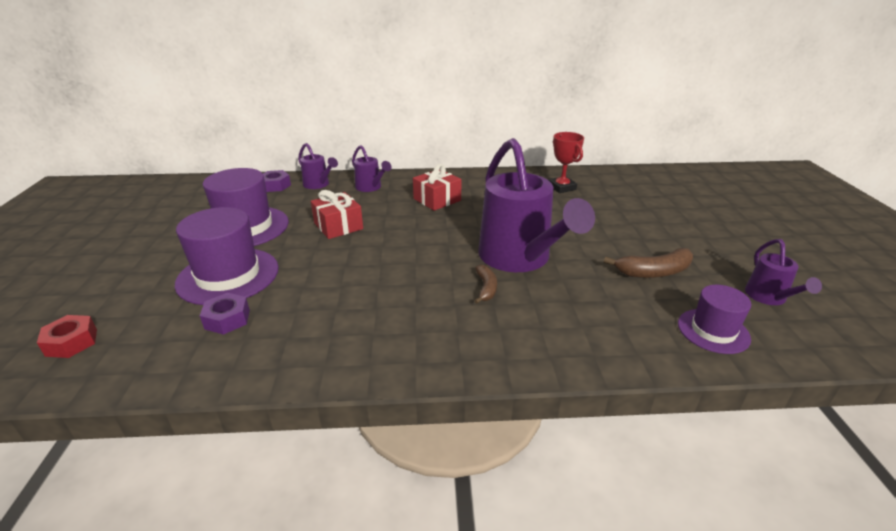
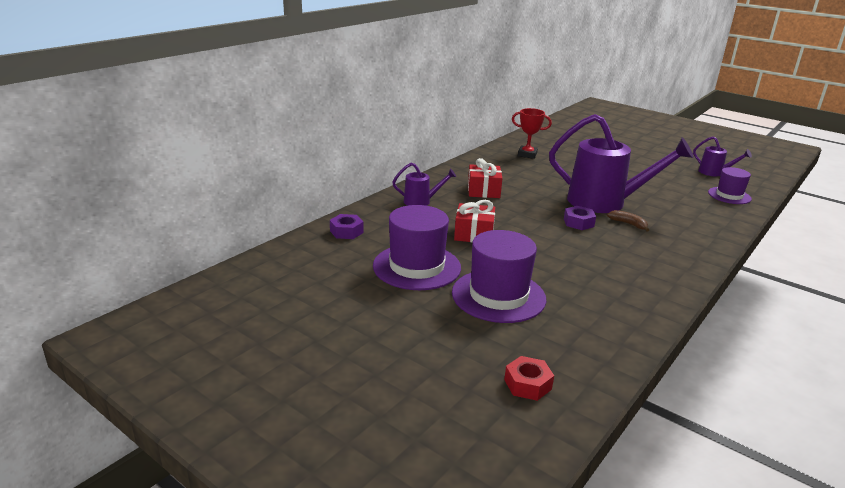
camera: 50 degrees left, 5 degrees down
(227, 319) = (568, 313): purple nut -> purple nut (578, 223)
(319, 185) = (378, 216): purple watering can -> none
(654, 272) = (662, 181): brown banana -> none

